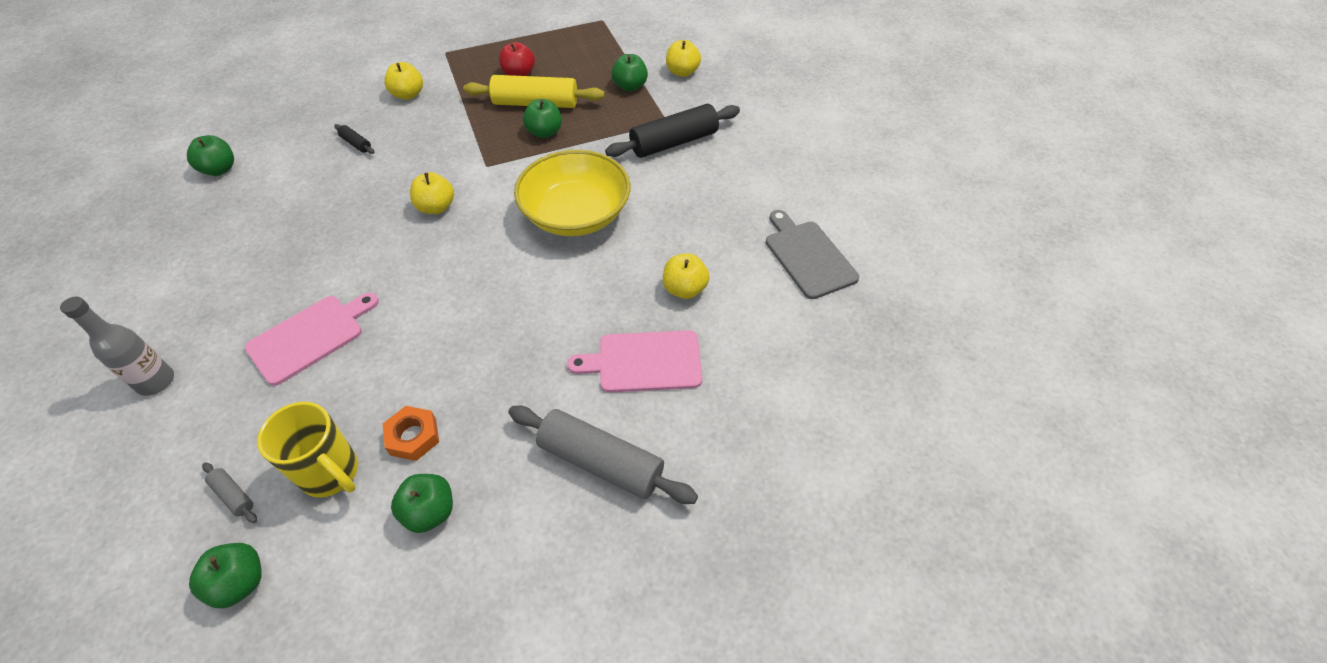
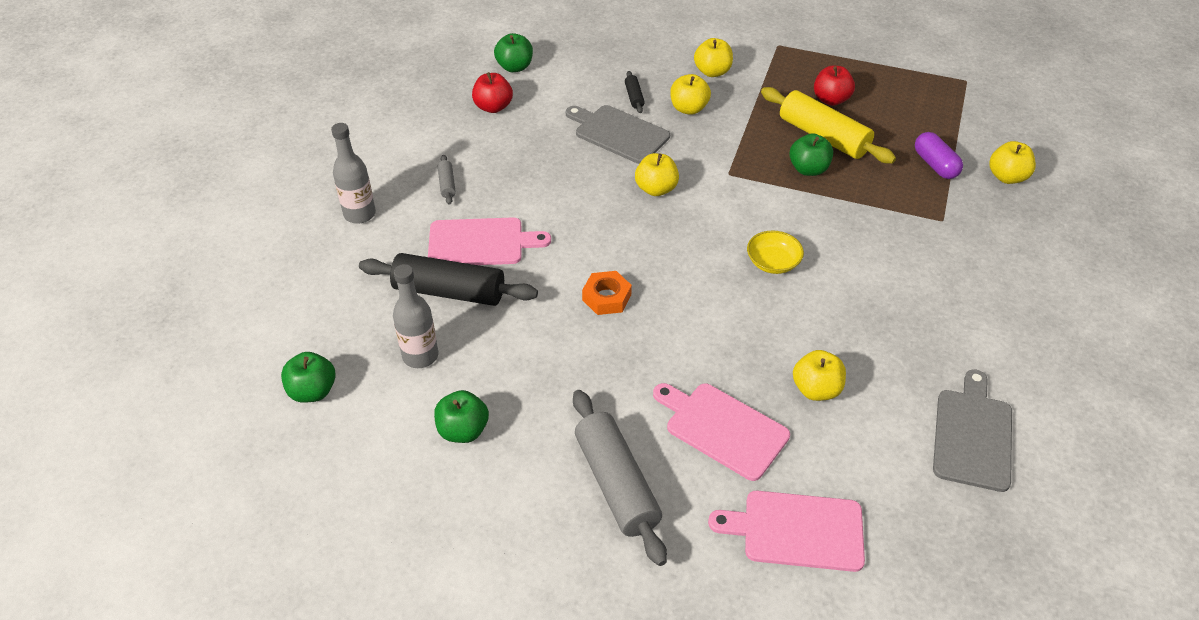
camera: 40 degrees right, 5 degrees down
(225, 213) = (493, 107): none -> red apple
(233, 495) = (350, 328): grey rolling pin -> grey rolling pin (447, 184)
(331, 473) = (420, 356): yellow mug -> grey bottle
(366, 179) = (619, 133): none -> grey cutting board
(412, 131) = (688, 108): none -> yellow apple
(413, 436) = (494, 367): orange nut -> orange nut (606, 297)
(576, 214) = (773, 262): yellow bowl -> yellow bowl, size x0.45
(630, 86) = (935, 165): green apple -> purple capsule
(674, 142) = (931, 245): black rolling pin -> black rolling pin (449, 291)
(759, 401) = (797, 530): none -> pink cutting board

